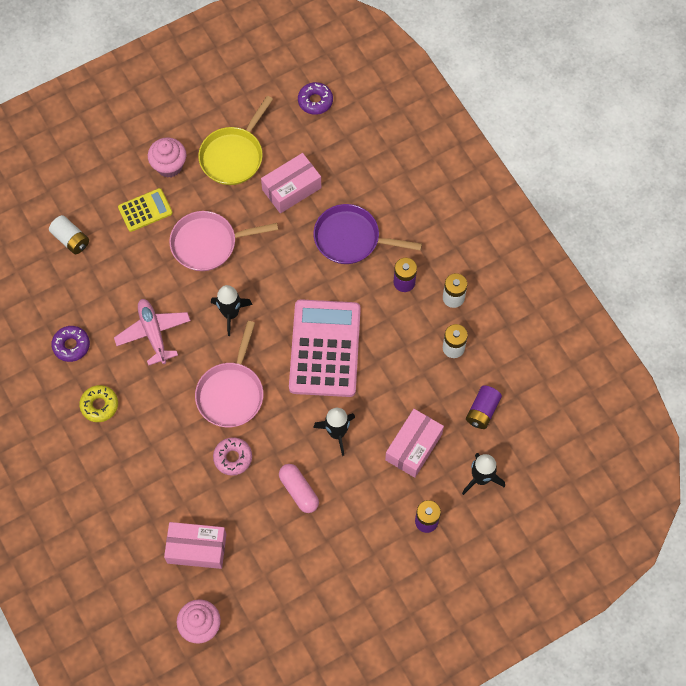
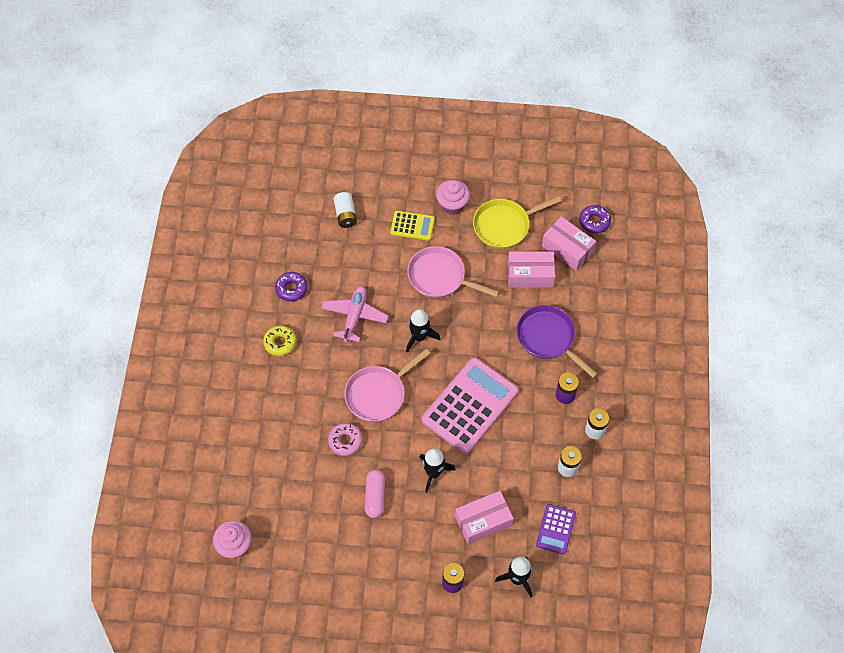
camera: 35 degrees right, 5 degrees down
(197, 548) = (272, 489): pink box -> pink box (567, 249)
(482, 411) = (555, 529): purple battery -> purple calculator

